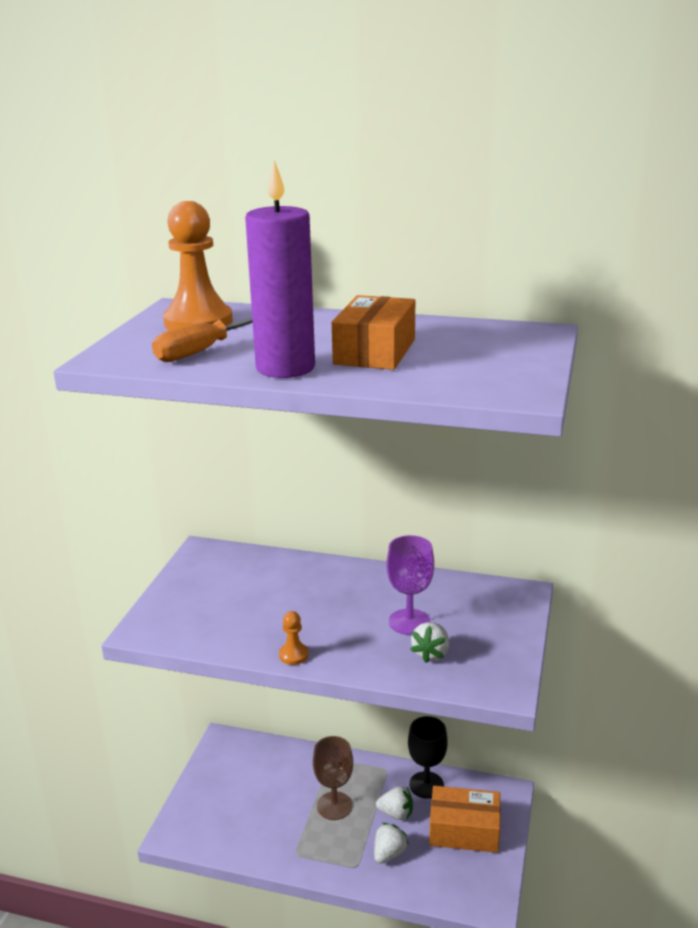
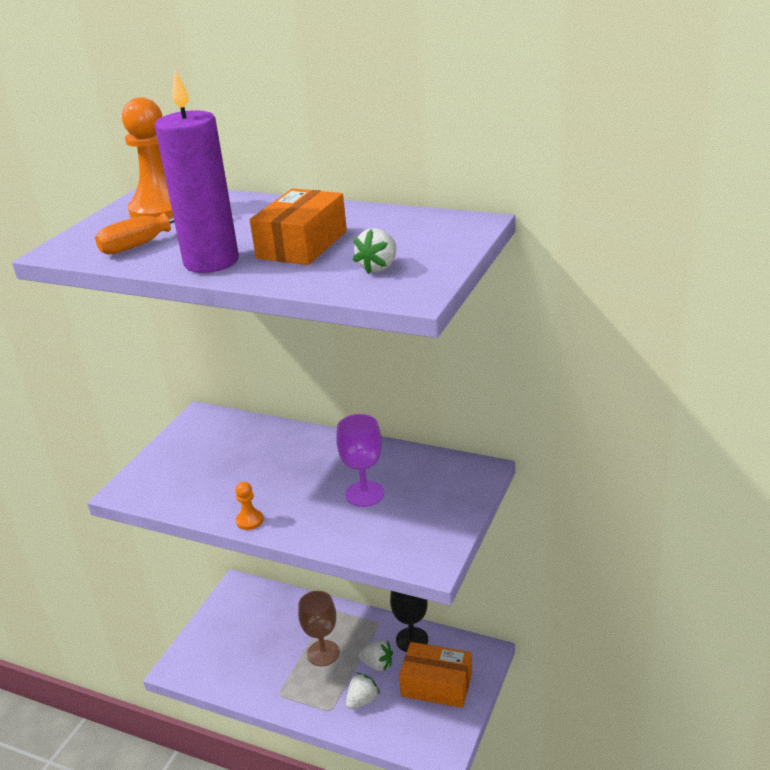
camera: 10 degrees right, 5 degrees up
(431, 653) = (374, 526): white strawberry -> white strawberry (378, 267)

